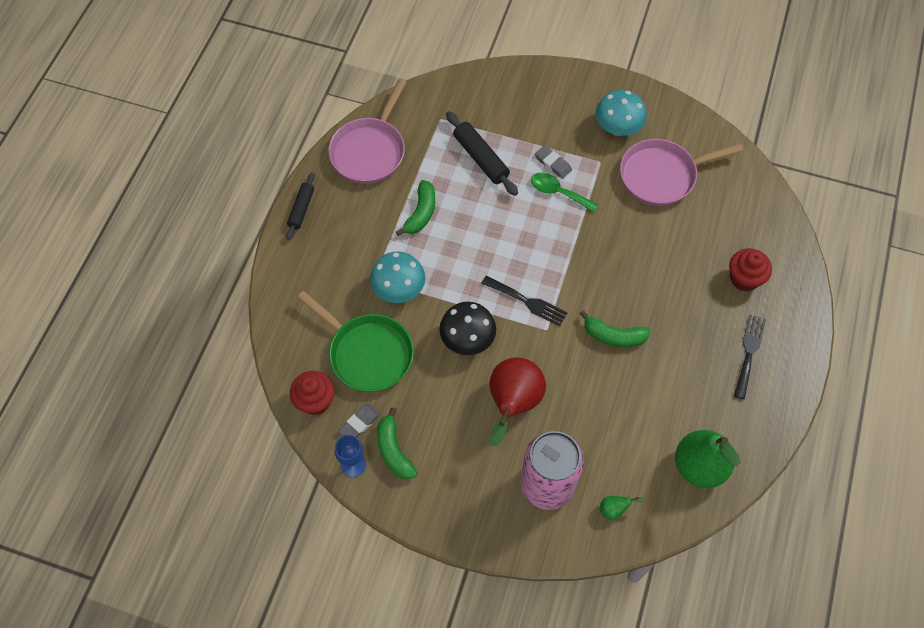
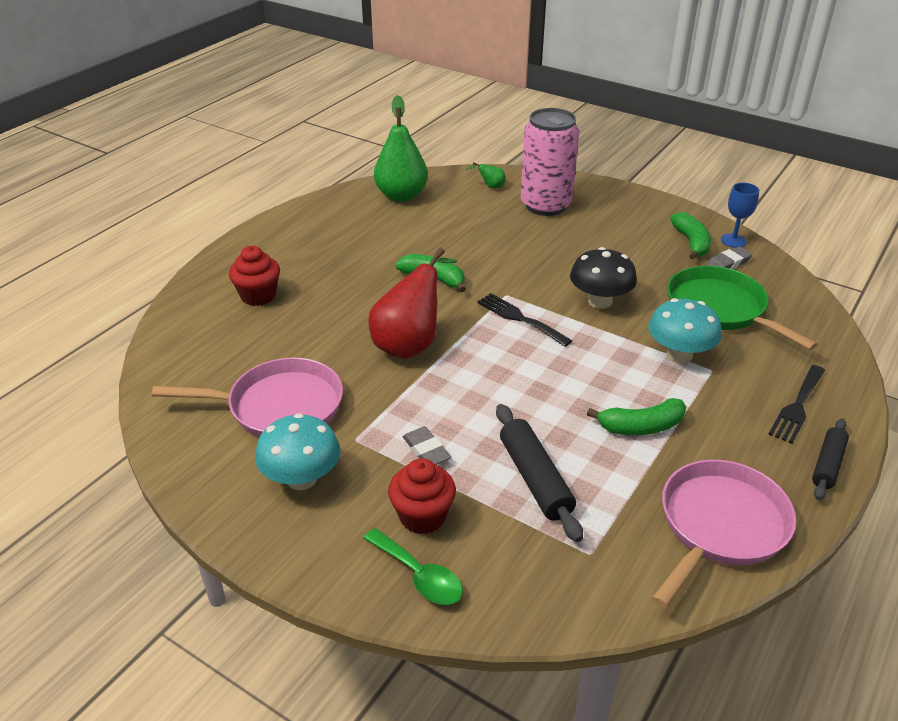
camera: 165 degrees left, 25 degrees down
(315, 401) = (779, 284): red cupcake -> red cupcake (422, 516)
(421, 213) = (641, 427): green banana -> green banana turned 135 degrees counterclockwise
(512, 404) = (562, 252): red pear -> red pear (411, 343)
(558, 192) = (435, 414): green spoon -> green spoon (419, 576)
(749, 352) = (300, 247): black fork -> black fork (797, 406)

